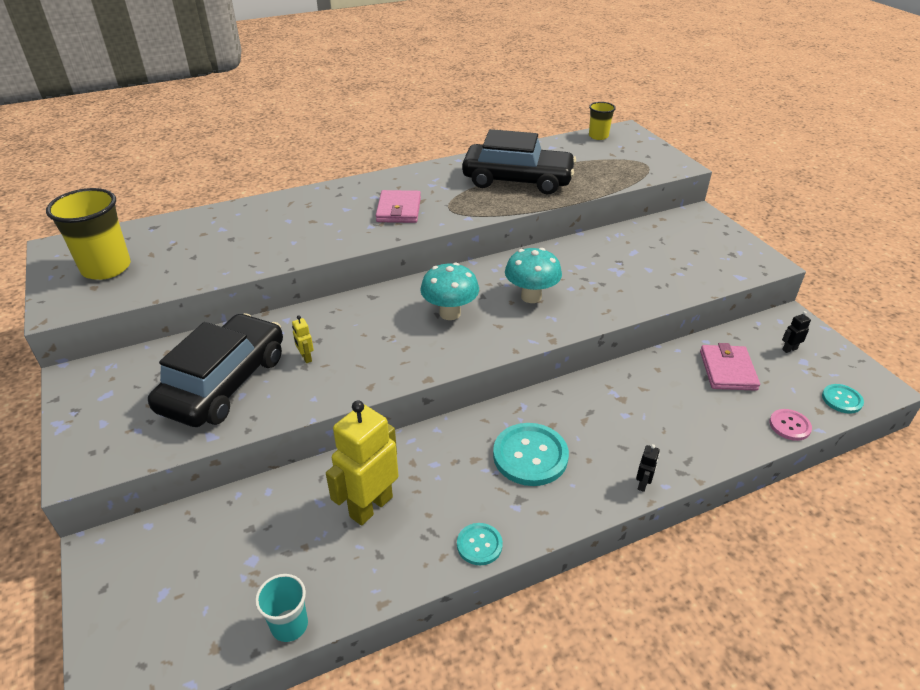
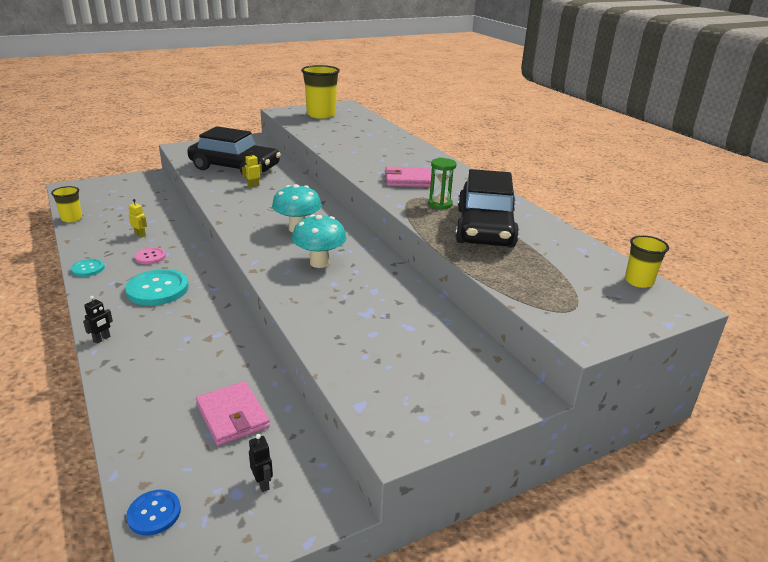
camera: 85 degrees right, 10 degrees down
(289, 625) = (72, 219): turquoise cup -> yellow cup
(370, 506) = (140, 234): yellow robot -> yellow robot, size x0.41
(465, 196) = (440, 204): none -> green hourglass
(643, 484) = (102, 339): black robot -> black robot turned 75 degrees counterclockwise
(727, 370) = (232, 416): pink wallet -> pink wallet turned 60 degrees clockwise
(789, 426) = (130, 449): pink button -> pink button (150, 257)
(842, 399) = (154, 513): turquoise button -> blue button

